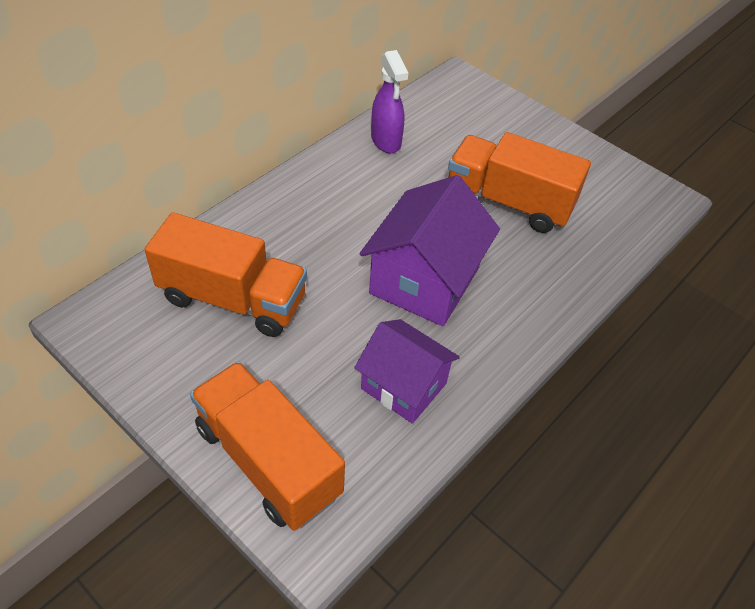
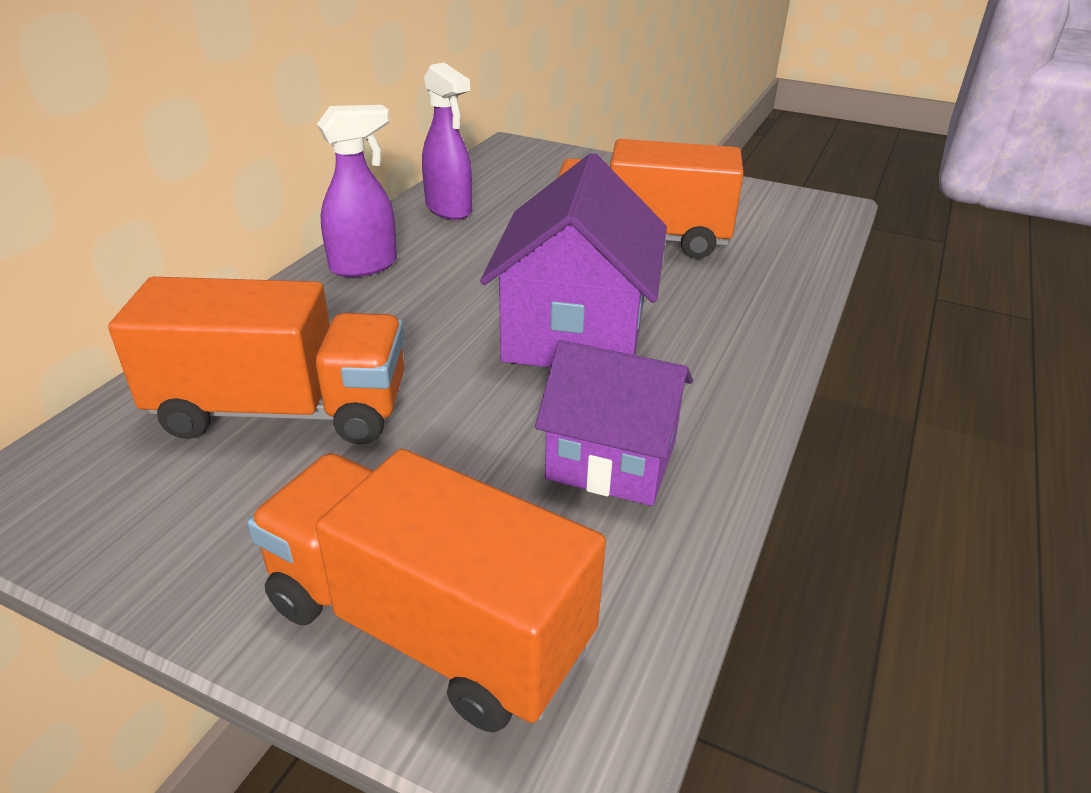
camera: 15 degrees left, 15 degrees down
(312, 186) = (364, 266): none -> purple spray bottle

